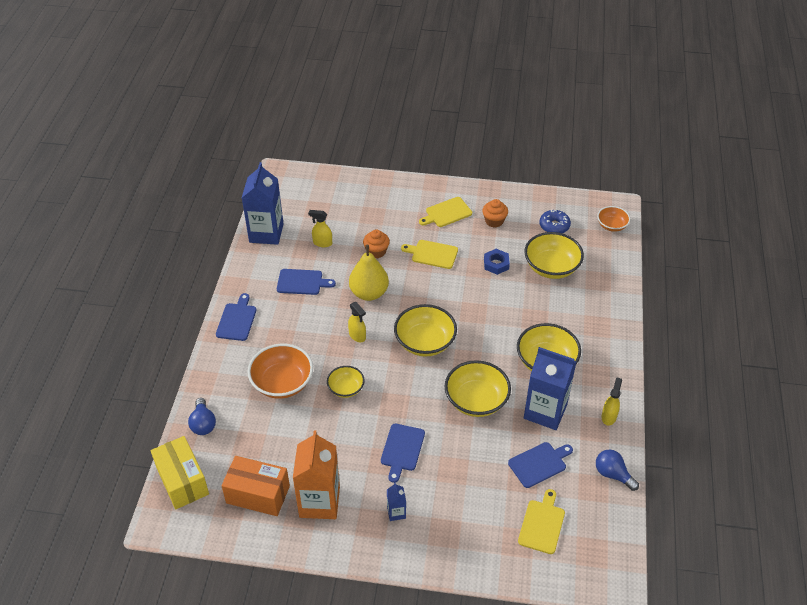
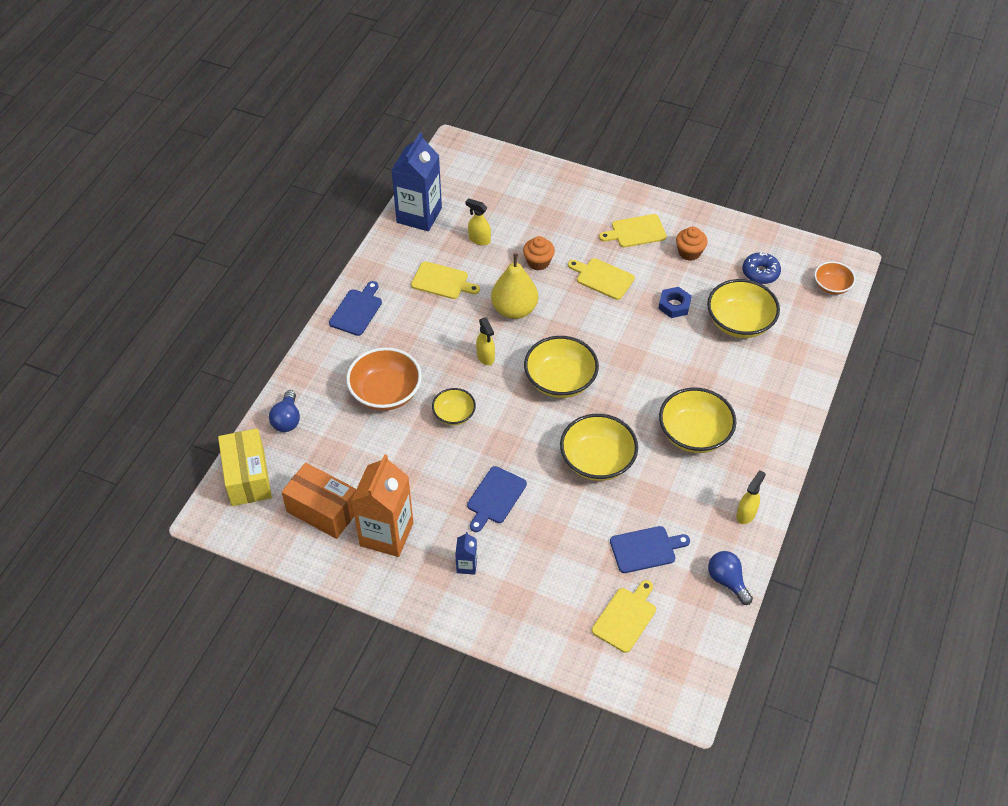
camera: 15 degrees right, 5 degrees up
(302, 282) = (442, 281): blue cutting board -> yellow cutting board
(545, 411) = (673, 491): blue carton -> none

